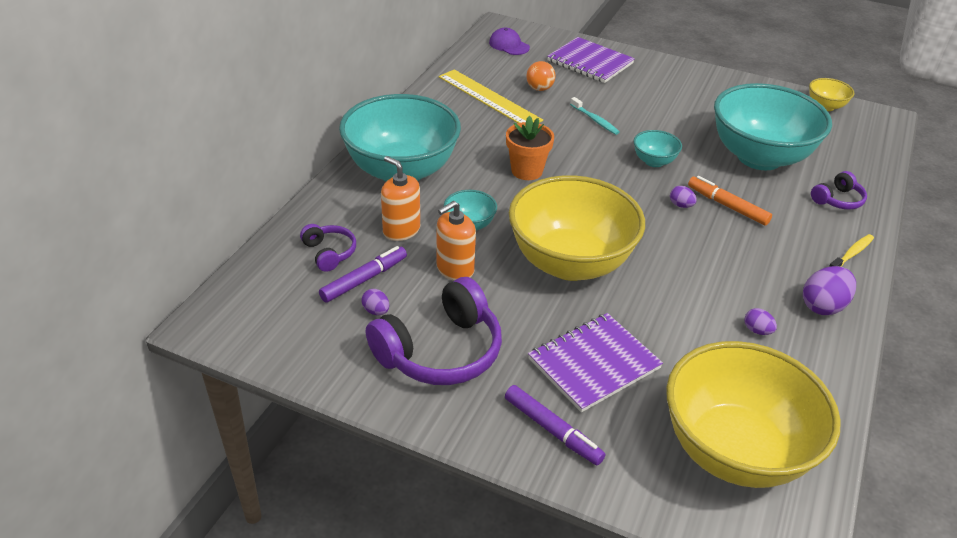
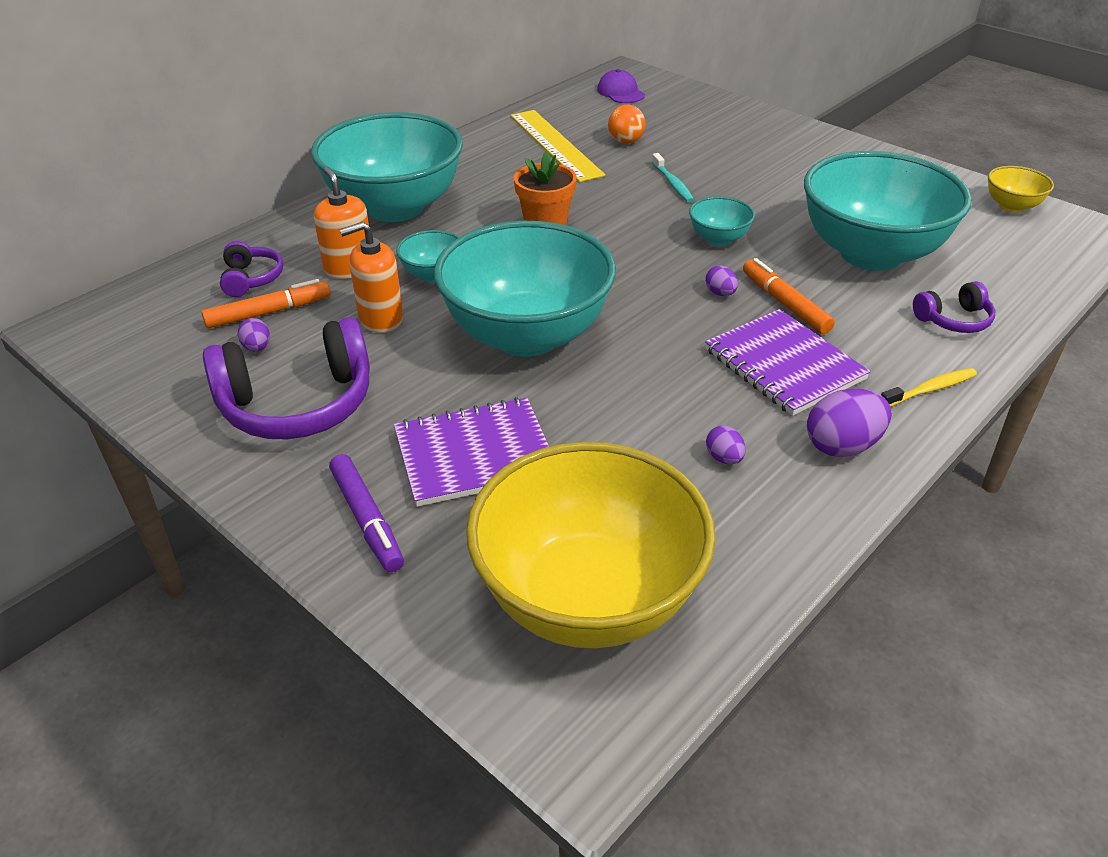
camera: 20 degrees right, 0 degrees up
(364, 279) = (269, 312): purple marker -> orange marker
(570, 263) = (527, 335): yellow bowl -> turquoise bowl
(590, 62) = (711, 120): purple notebook -> purple notebook (784, 364)

